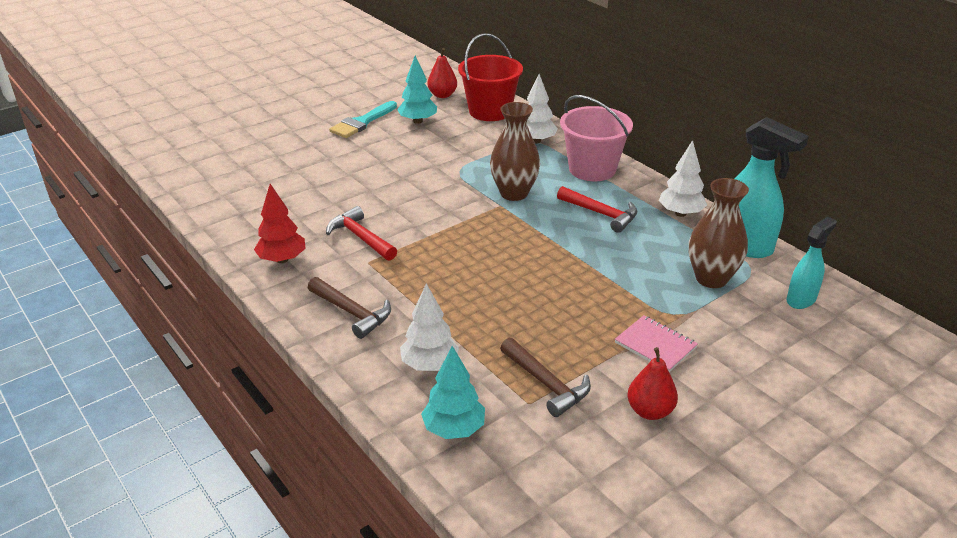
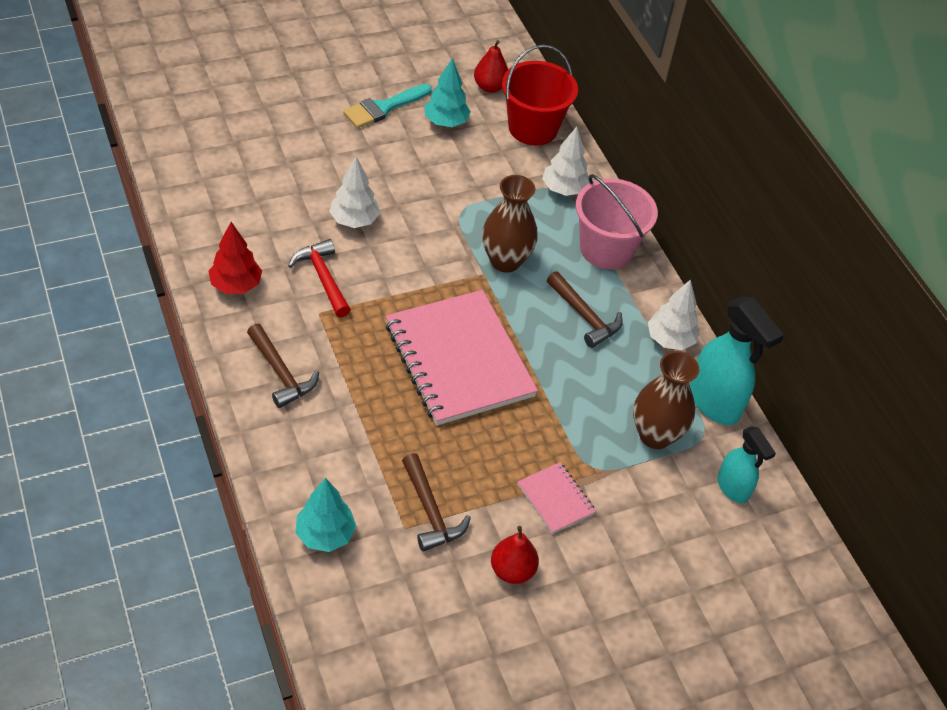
camera: 10 degrees right, 15 degrees up
(430, 365) = (331, 457): white tree -> white tree (354, 220)
(511, 266) = (459, 360): none -> pink notebook
(601, 214) = (585, 316): red hammer -> brown hammer
(801, 299) = (733, 488): turquoise spray bottle -> turquoise spray bottle turned 90 degrees clockwise

